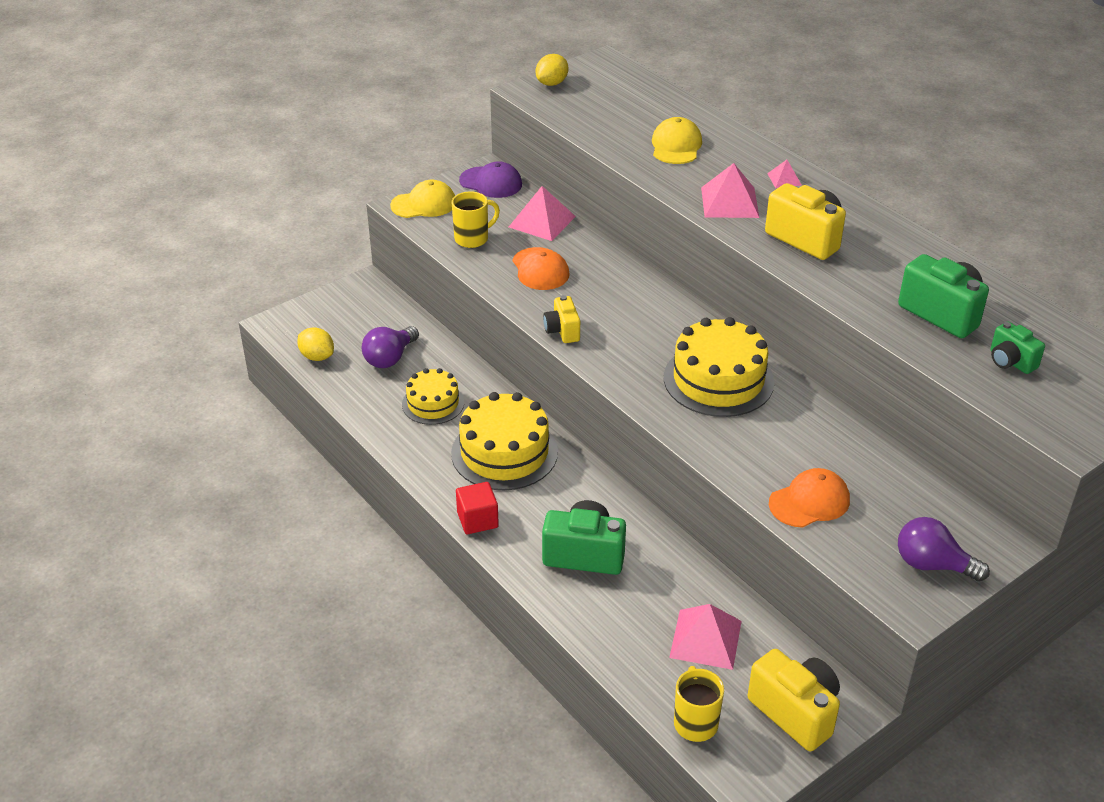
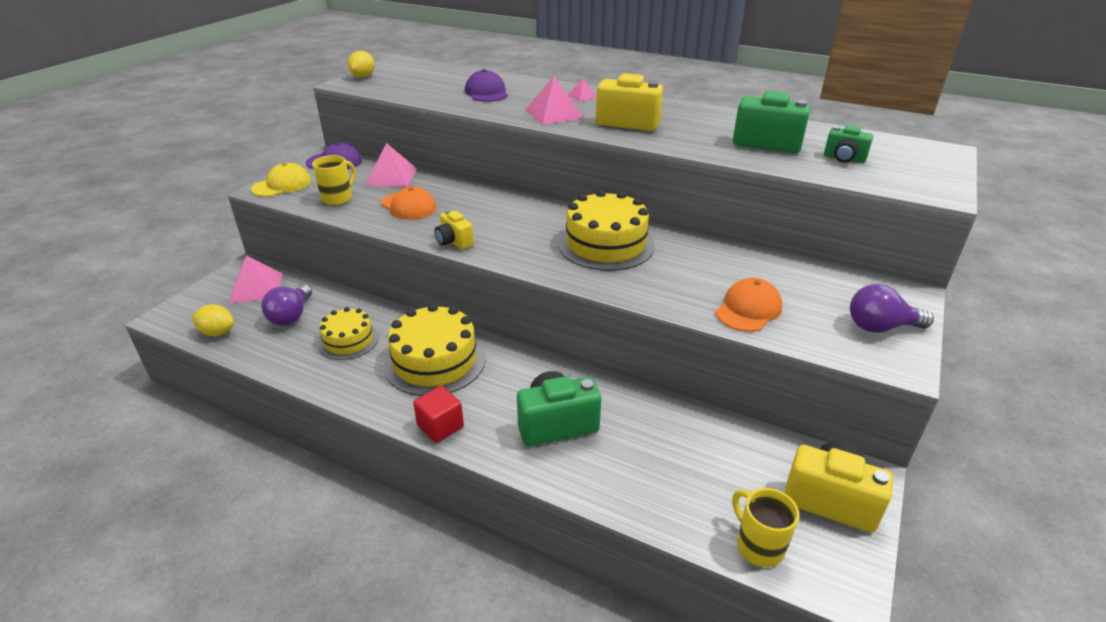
camera: 25 degrees left, 5 degrees down
(676, 146) = (486, 92): yellow cap -> purple cap
(706, 639) = (709, 462): pink pyramid -> pink pyramid (256, 288)

